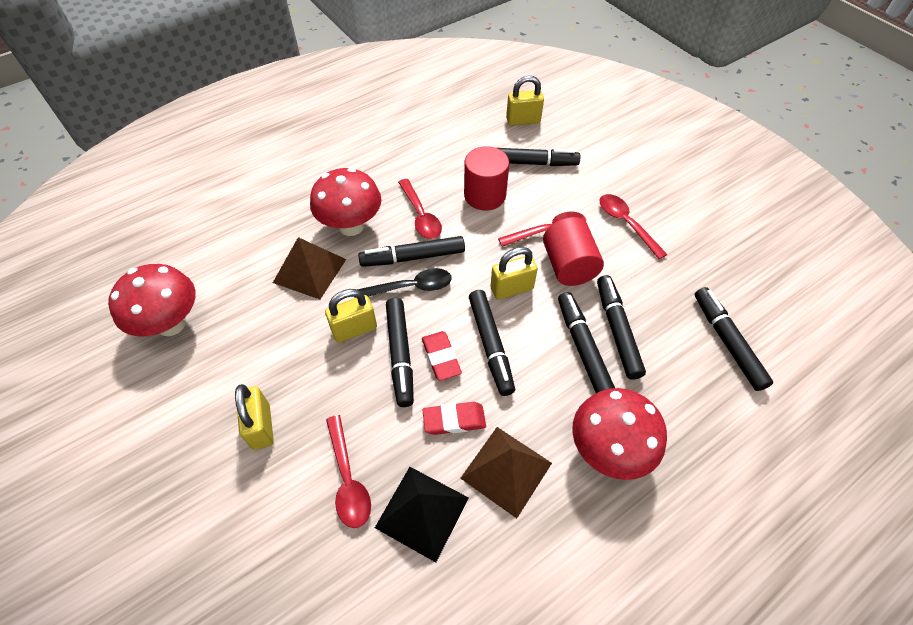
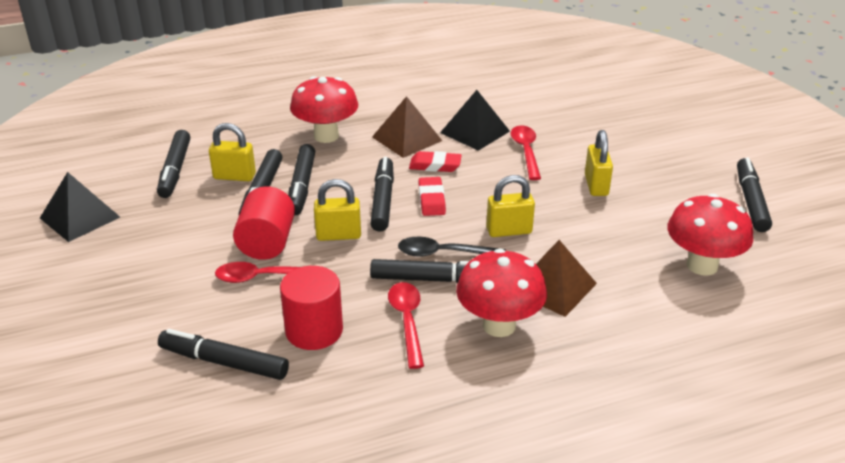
camera: 165 degrees left, 20 degrees down
(400, 354) = (468, 207): black marker -> black marker (750, 201)
(523, 120) = (185, 436): yellow padlock -> yellow padlock (234, 176)
(626, 224) = (170, 268): red spoon -> none
(750, 259) = (80, 217): none -> black pyramid

